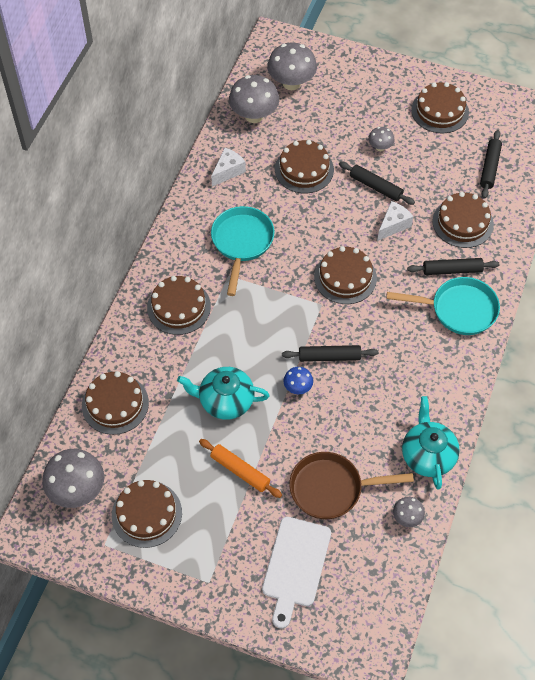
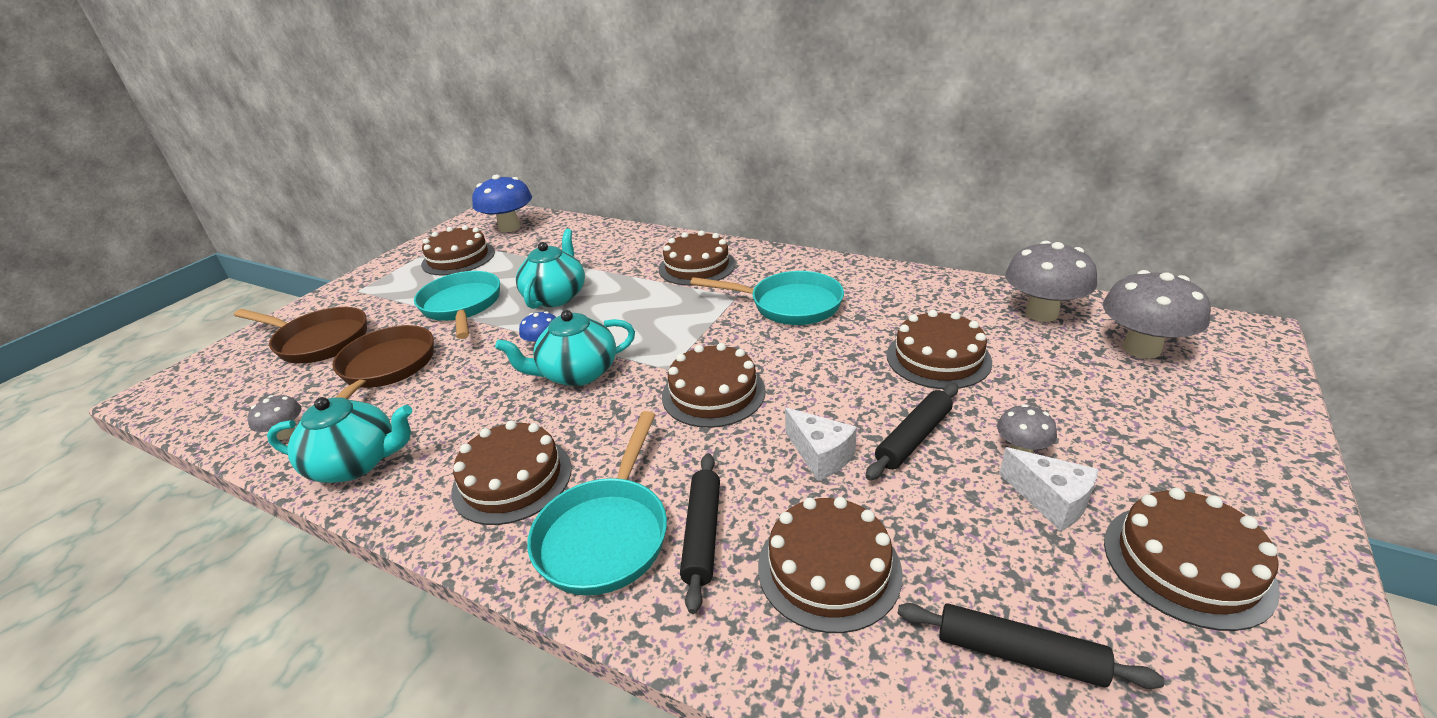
camera: 100 degrees right, 25 degrees down
(77, 490) = (509, 227): grey mushroom -> blue mushroom
(115, 404) = (589, 239): brown cake -> brown cake (512, 479)
(228, 171) = (918, 294): white cheese -> white cheese (1050, 501)
(240, 471) = (462, 306): orange rolling pin -> turquoise pan
(295, 566) = (318, 341): white cutting board -> brown pan
(329, 357) = (578, 373): black rolling pin -> turquoise teapot

